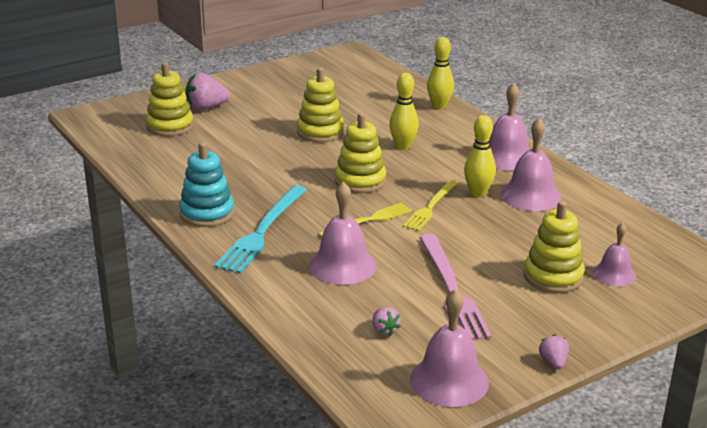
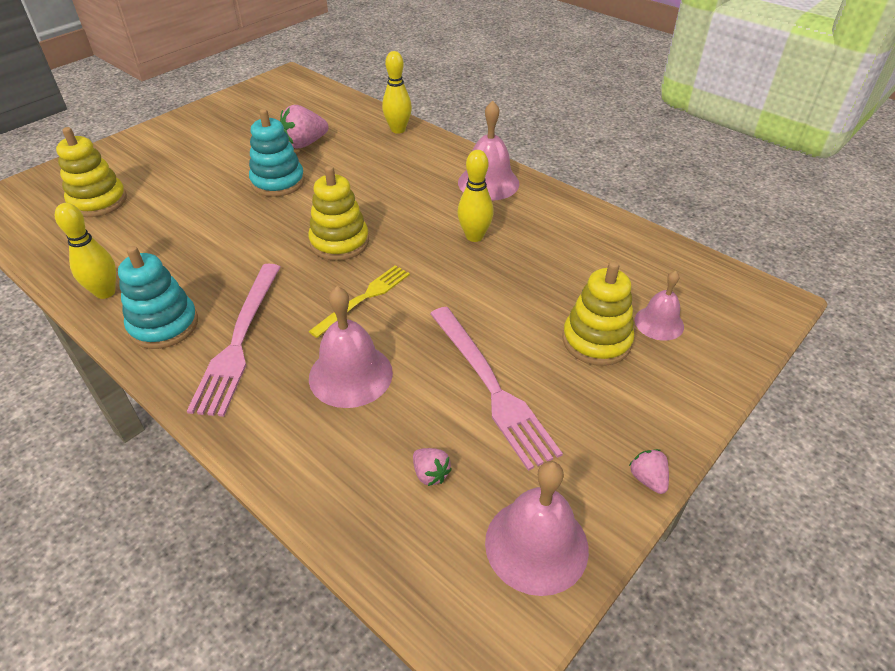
camera: 15 degrees left, 15 degrees up
(206, 108) = (138, 169): pink strawberry -> pink strawberry (304, 144)
(262, 231) = (239, 340): turquoise fork -> pink fork
(320, 132) = (278, 182): yellow stacking toy -> turquoise stacking toy
(403, 146) = (374, 187): yellow bowling pin -> yellow bowling pin (105, 292)
(430, 207) = (429, 265): yellow fork -> none
(530, 195) = (531, 229): pink bell -> none

